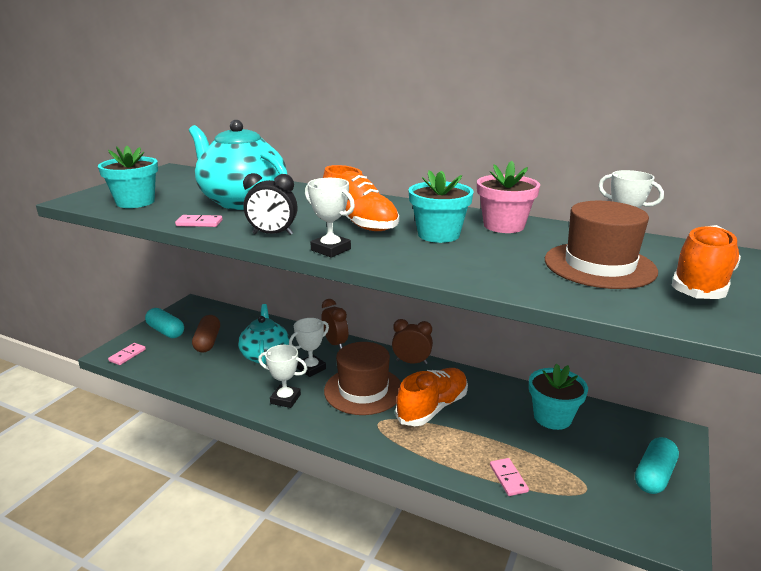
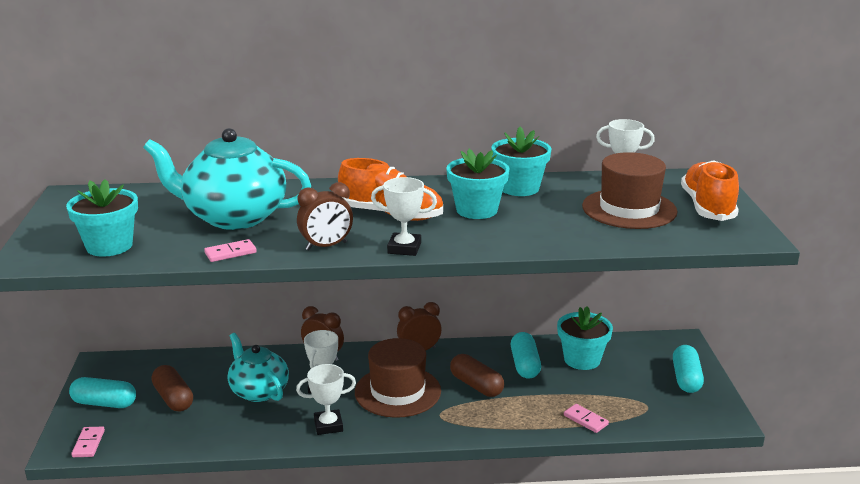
camera: 30 degrees left, 0 degrees up
(272, 234) = (326, 246): black clock -> brown clock
(432, 407) = (476, 385): orange shoe -> brown capsule
(492, 404) = (525, 365): none -> turquoise capsule
(503, 226) = (519, 188): pink flower pot -> turquoise flower pot

